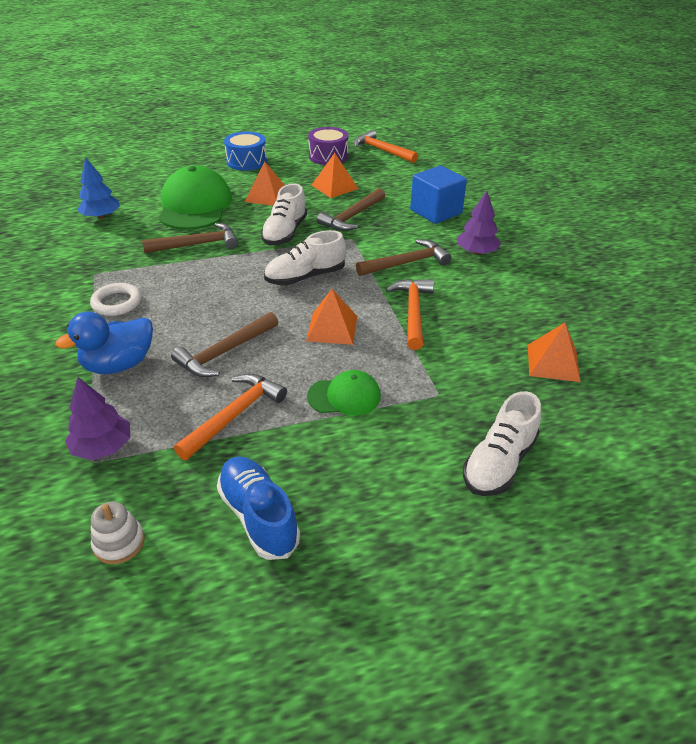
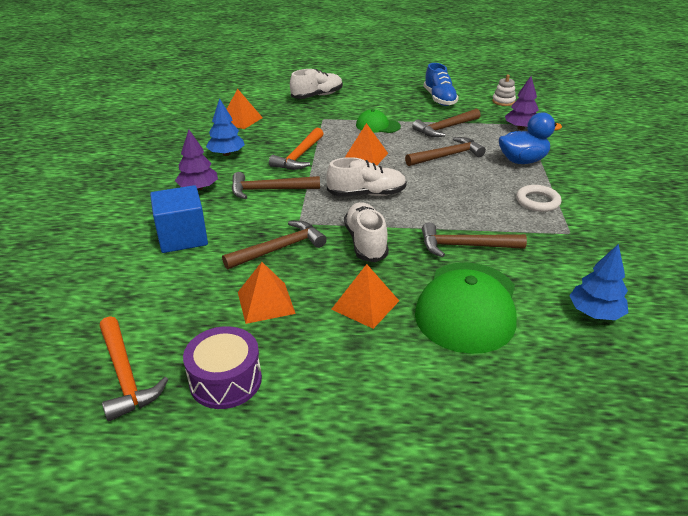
camera: 160 degrees left, 5 degrees down
(235, 415) = (445, 128): orange hammer -> brown hammer
(246, 161) = (371, 400): blue drum -> none
(285, 233) = (365, 242): white shoe -> white shoe turned 45 degrees counterclockwise
(499, 298) = (226, 154): none -> blue tree

